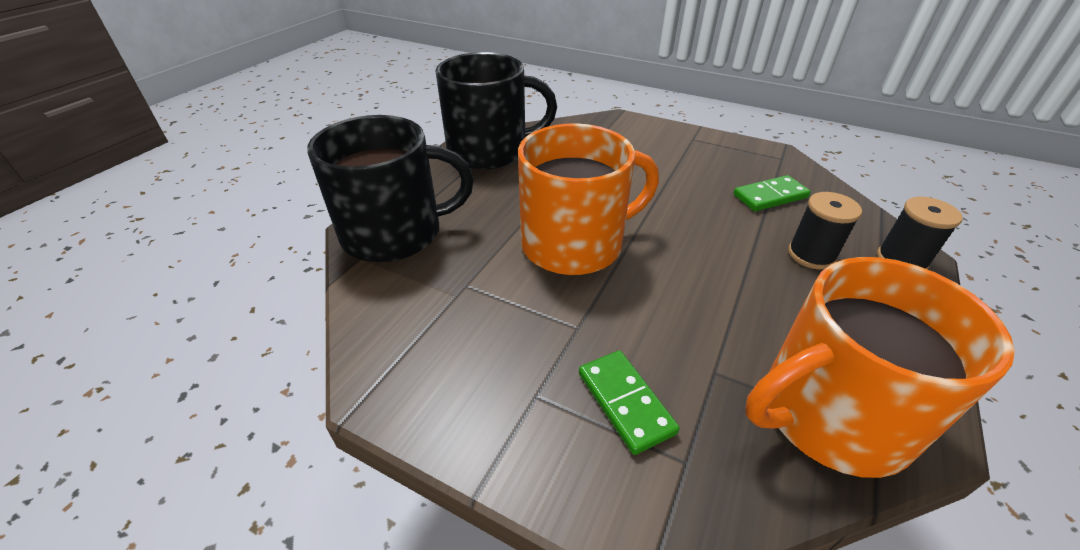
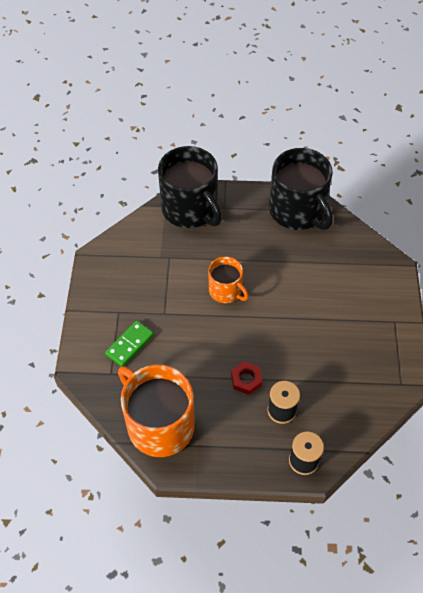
camera: 65 degrees right, 15 degrees up
(574, 244) = (226, 291): orange mug -> orange mug, size x0.55
(749, 273) = (246, 380): none -> red nut
(770, 196) = (338, 382): green domino -> none

